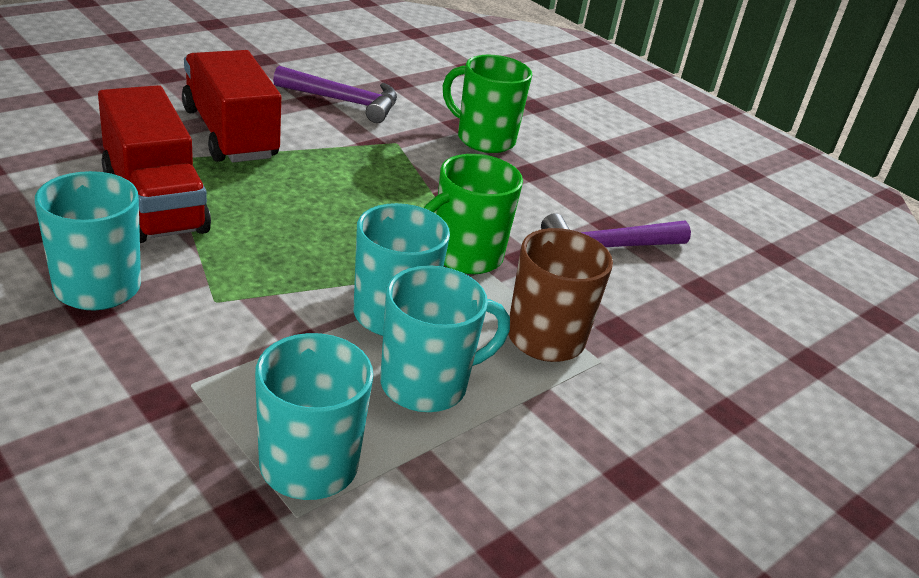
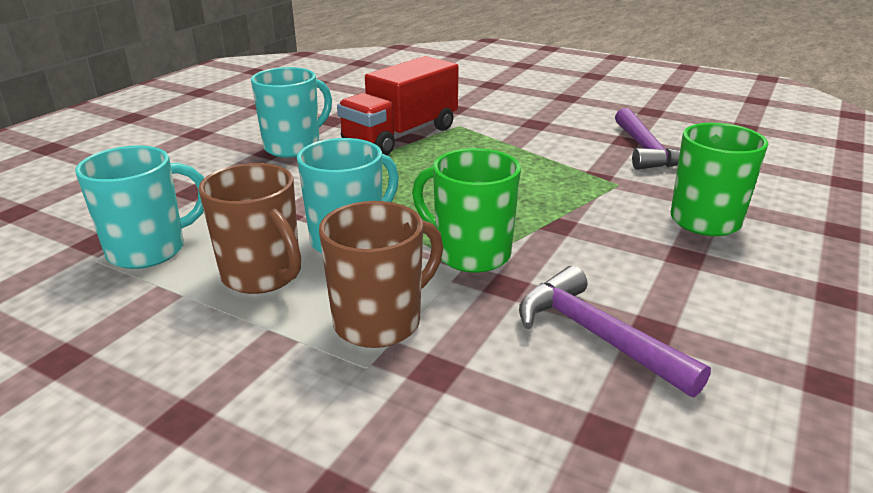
camera: 75 degrees right, 5 degrees down
(230, 134) = (521, 131): red truck -> none
(427, 384) = (263, 275): turquoise mug -> brown mug

